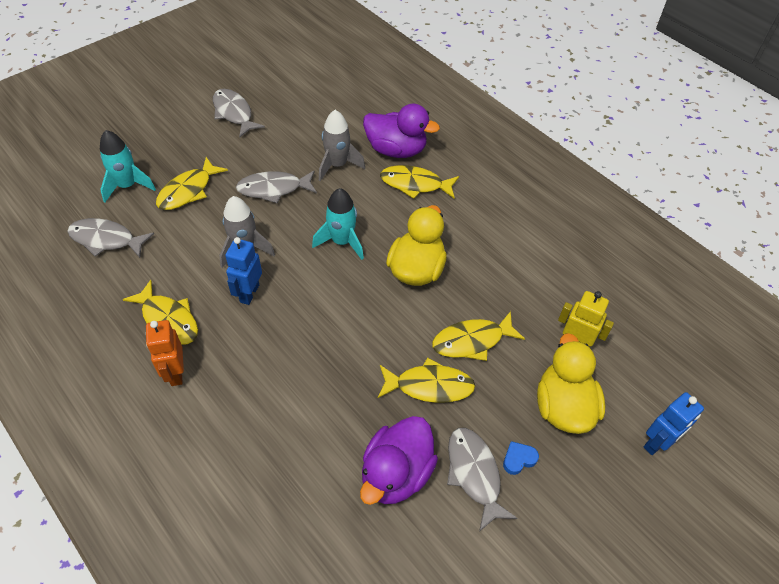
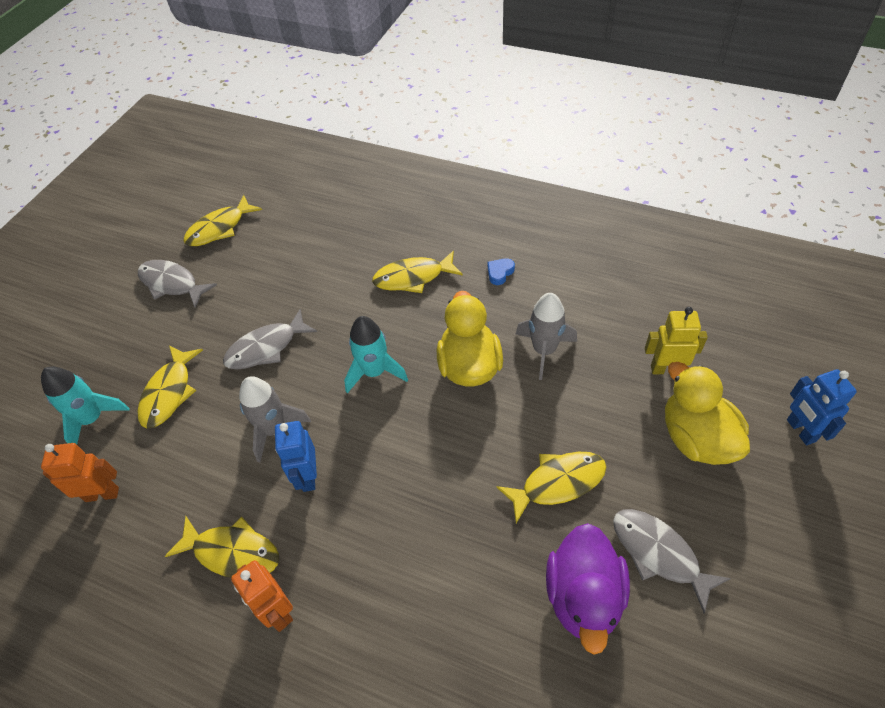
camera: 20 degrees left, 0 degrees up
(106, 239) = (102, 494): grey fish -> orange robot
(337, 165) = (320, 292): grey rocket -> grey rocket (544, 350)
(396, 150) = (372, 250): purple duck -> none
(472, 341) = (569, 414): yellow fish -> yellow fish (219, 228)
(518, 459) = (690, 515): blue heart -> blue heart (500, 273)
(657, 443) = (800, 430): blue robot -> blue robot turned 135 degrees clockwise

